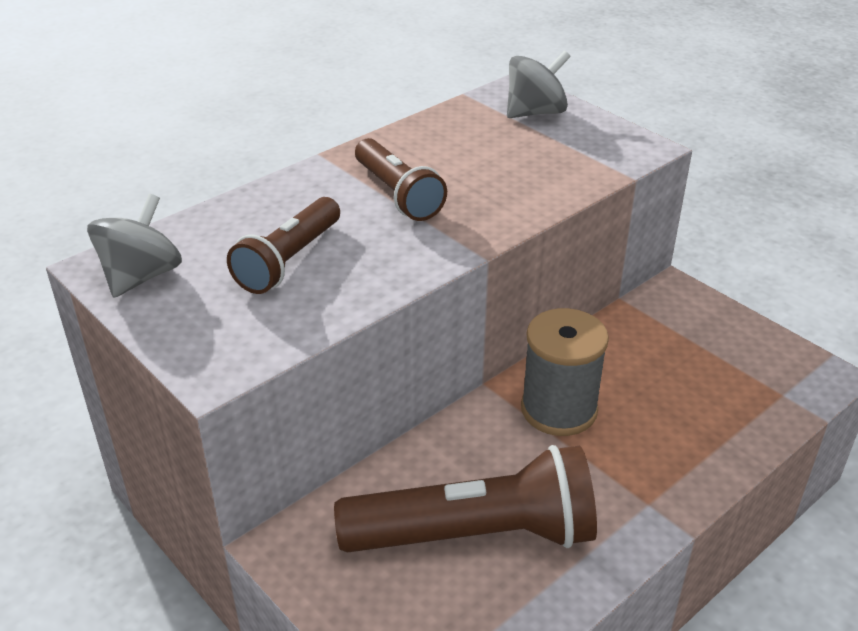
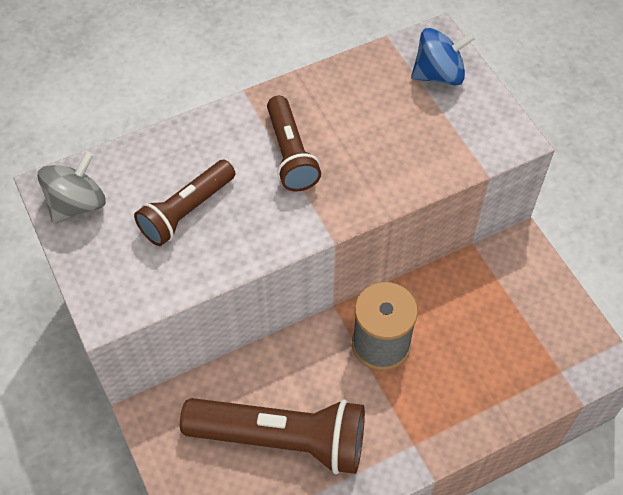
camera: 15 degrees right, 20 degrees up
(535, 112) = (439, 74): grey spinning top -> blue spinning top

